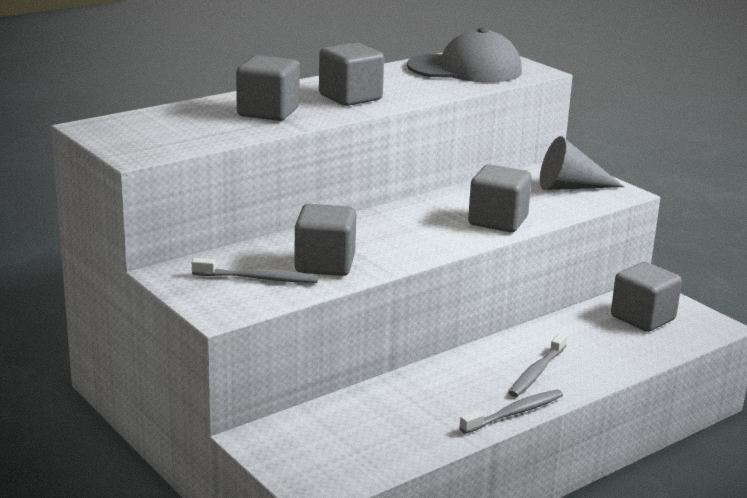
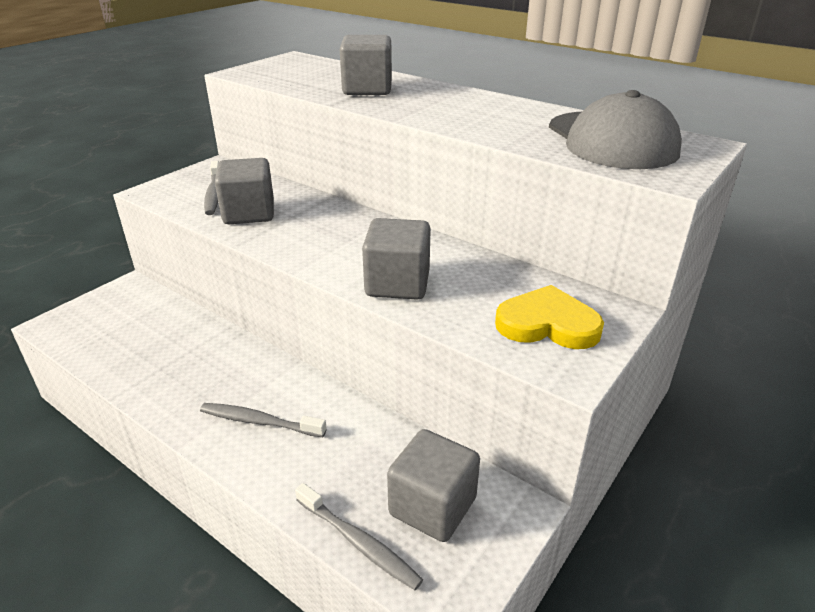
camera: 75 degrees right, 10 degrees up
(350, 97) = (440, 108): grey cube -> none
(514, 413) = (172, 415): grey toothbrush -> grey toothbrush (359, 542)
(570, 187) = (547, 324): grey cone -> yellow heart

